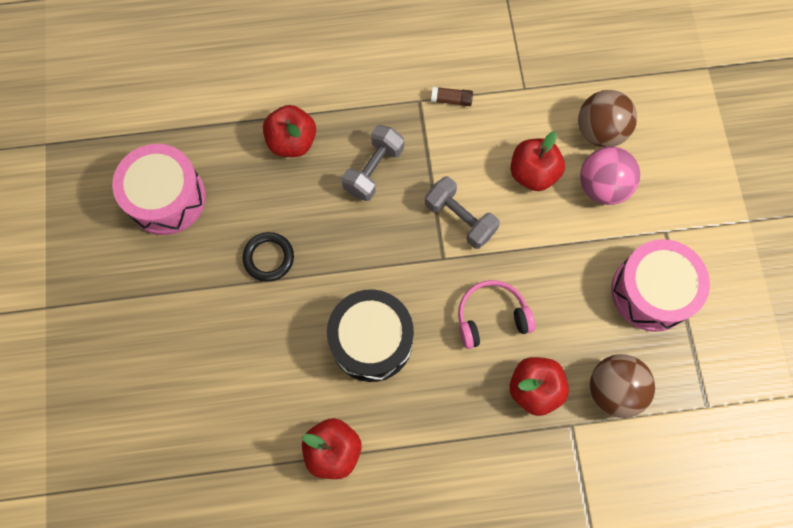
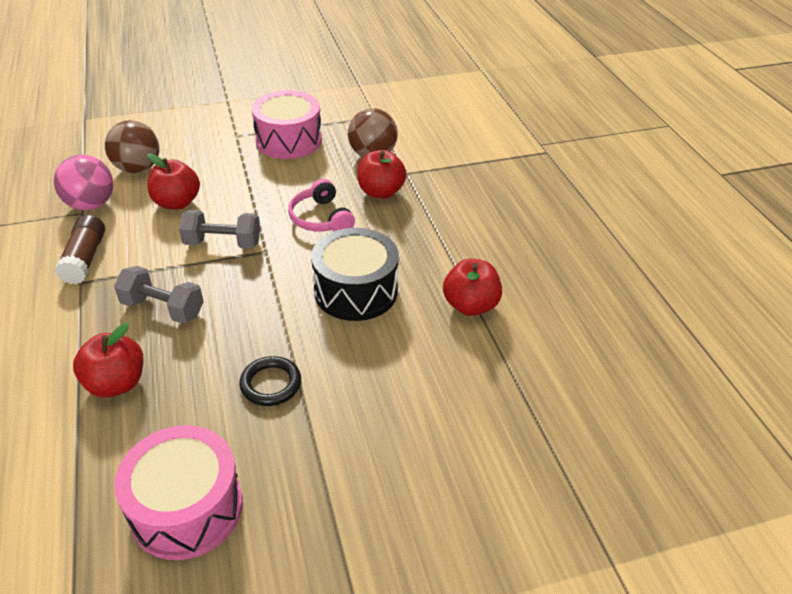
camera: 100 degrees left, 30 degrees down
(451, 100) = (85, 259): brown glue stick -> brown glue stick, size x1.74
(460, 219) = (223, 243): grey dumbbell -> grey dumbbell turned 60 degrees clockwise
(602, 186) = (193, 165): pink ball -> pink ball (91, 205)

